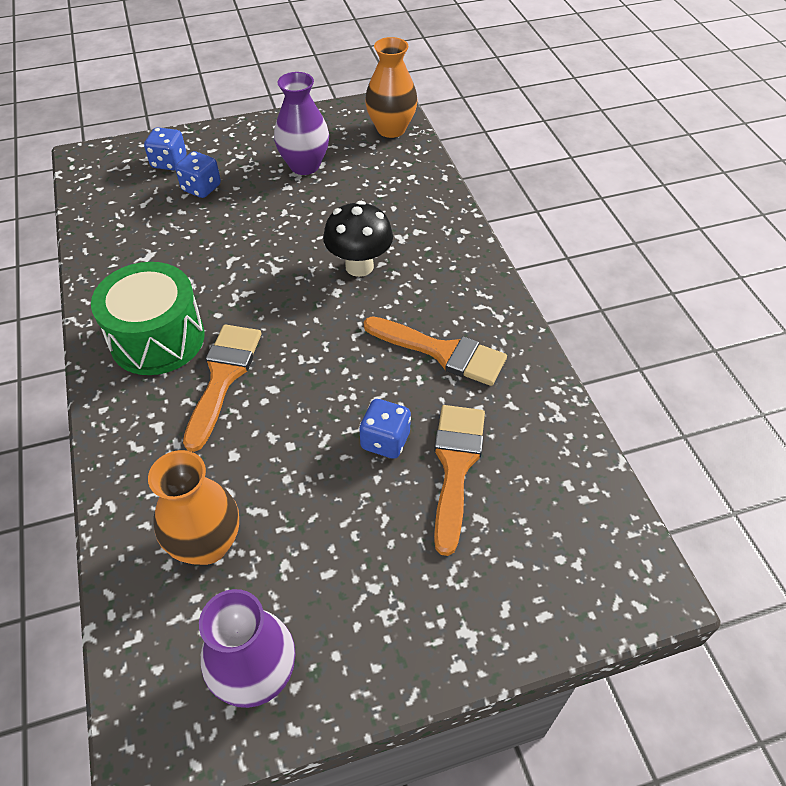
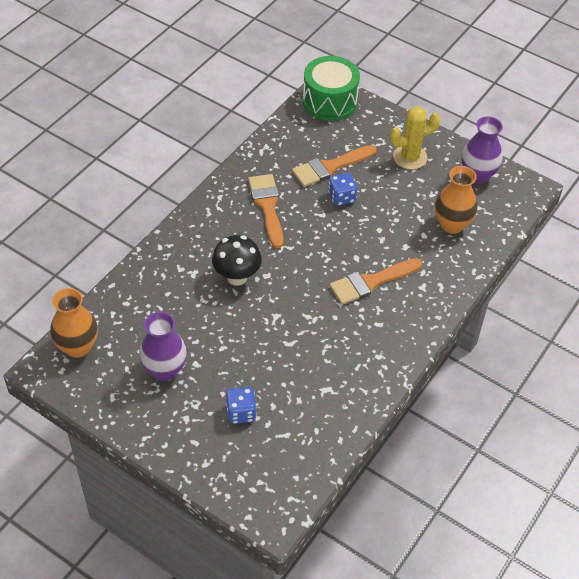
camera: 130 degrees left, 0 degrees up
(157, 339) = (377, 330): green drum -> green drum (330, 101)
(169, 162) = (232, 457): blue dice -> none
(386, 595) = (410, 157): none -> yellow cactus

